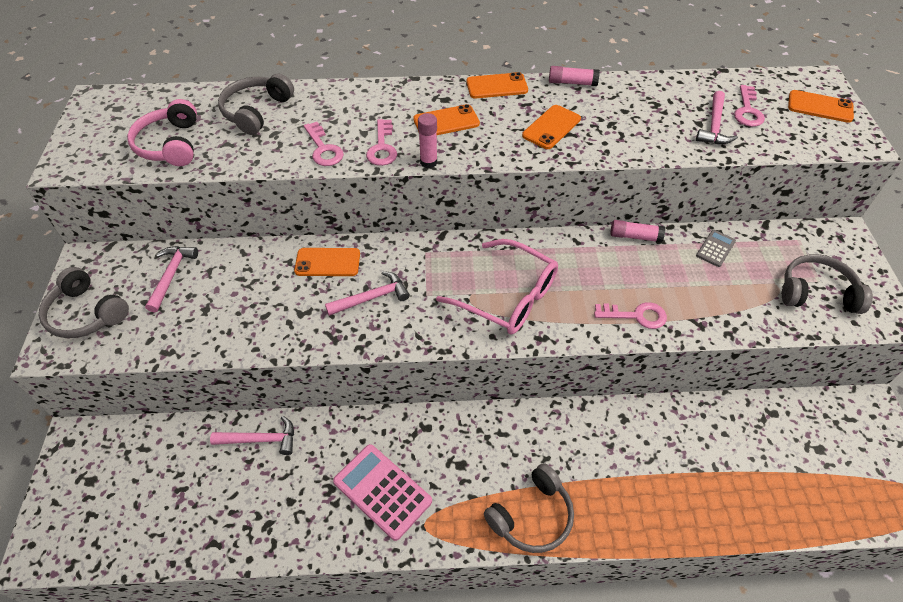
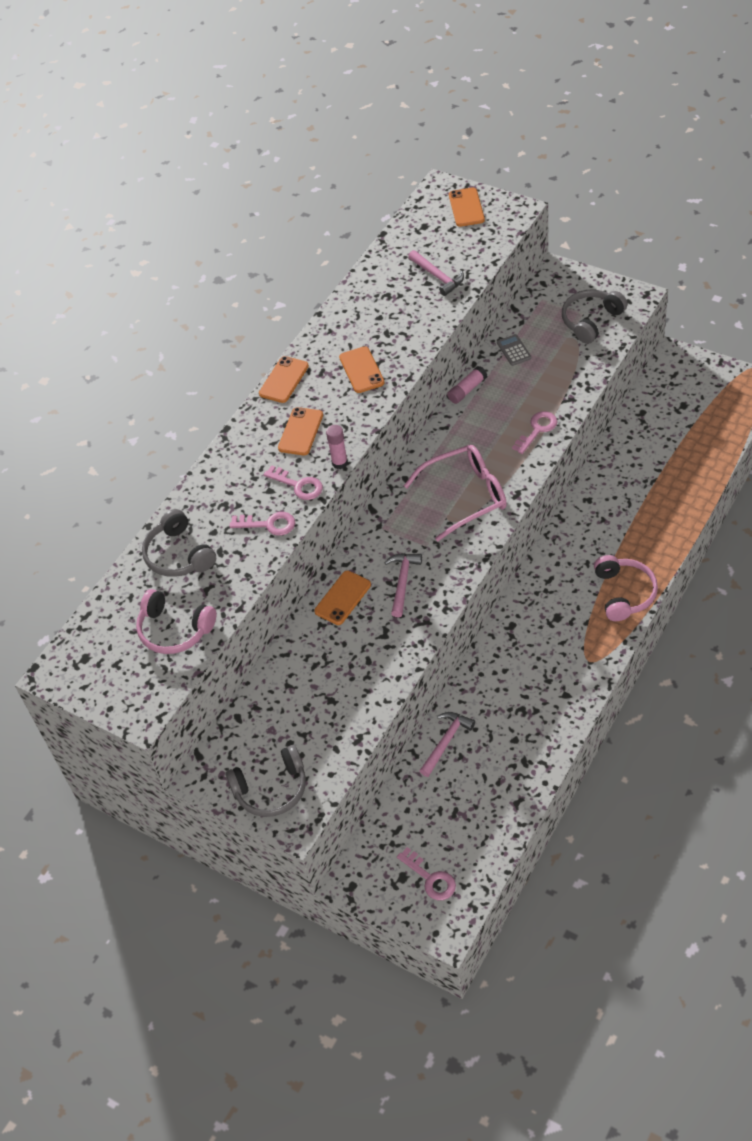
camera: 50 degrees left, 0 degrees up
(171, 276) = (273, 715): pink hammer -> none
(382, 491) = (546, 676): pink calculator -> none
(532, 516) = (624, 593): grey headphones -> pink headphones
(572, 82) = (320, 331): pink glue stick -> none
(747, 110) = (437, 248): pink key -> pink key (430, 878)
(820, 107) = (466, 207): orange phone -> orange phone turned 60 degrees counterclockwise

